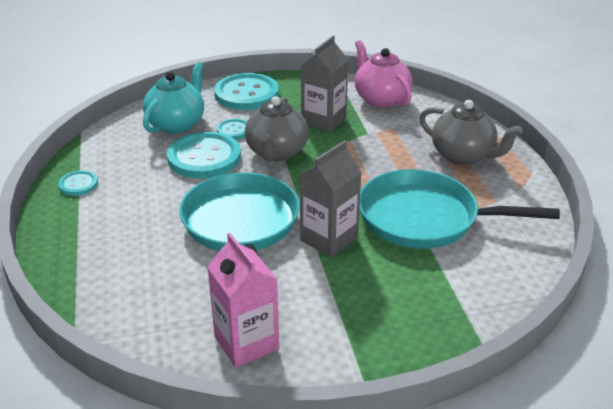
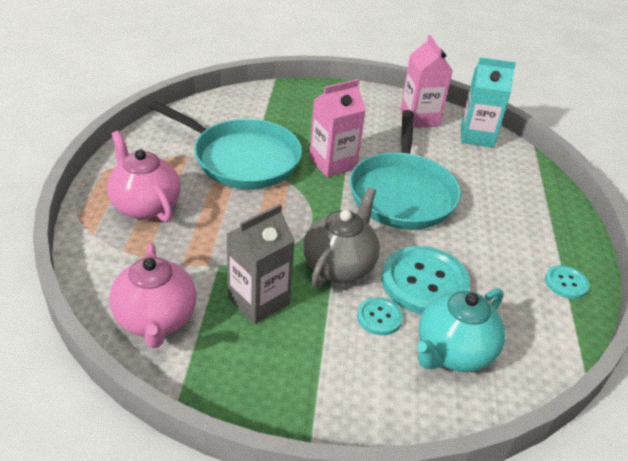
camera: 165 degrees left, 5 degrees up
(159, 334) = (477, 136): none -> turquoise carton
(246, 94) = (339, 393): turquoise button -> none
(329, 239) = (333, 163): grey carton -> pink carton
(463, 156) = (145, 205): grey teapot -> pink teapot

